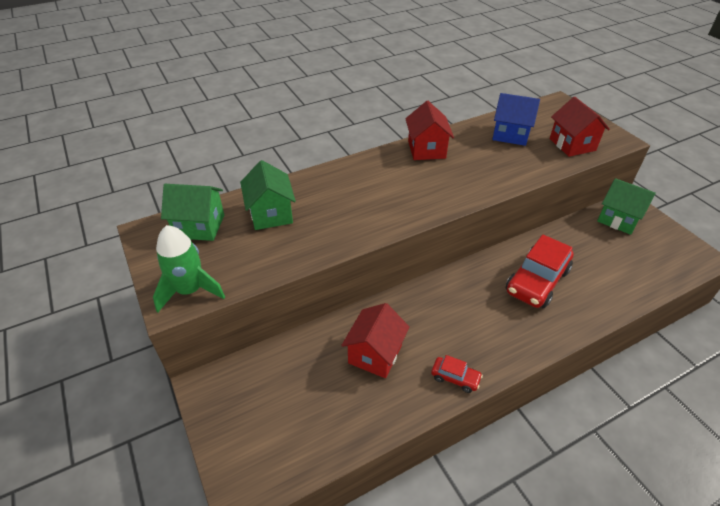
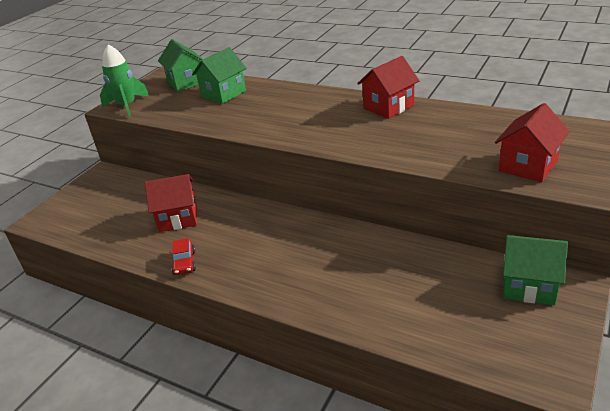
camera: 60 degrees right, 10 degrees down
(510, 134) = (484, 130): blue house -> none
(537, 281) = (346, 264): red car -> none
(618, 219) = (529, 286): green house -> green house turned 75 degrees counterclockwise

